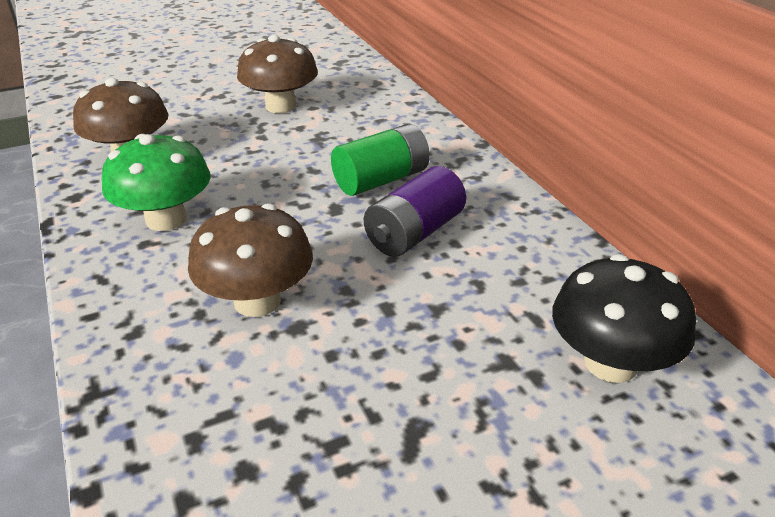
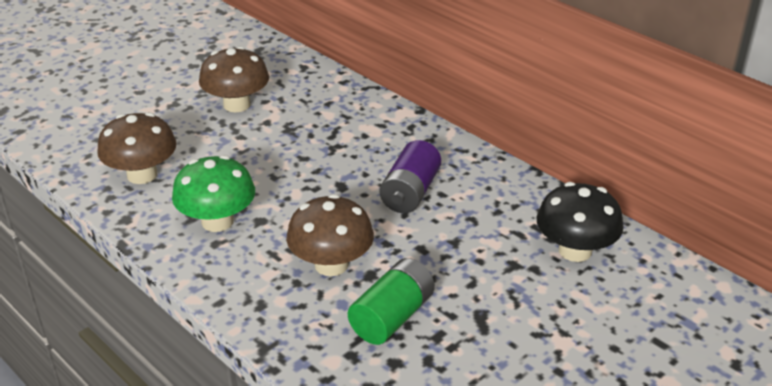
camera: 20 degrees left, 0 degrees up
(381, 180) = (361, 156): green battery -> green battery (392, 317)

